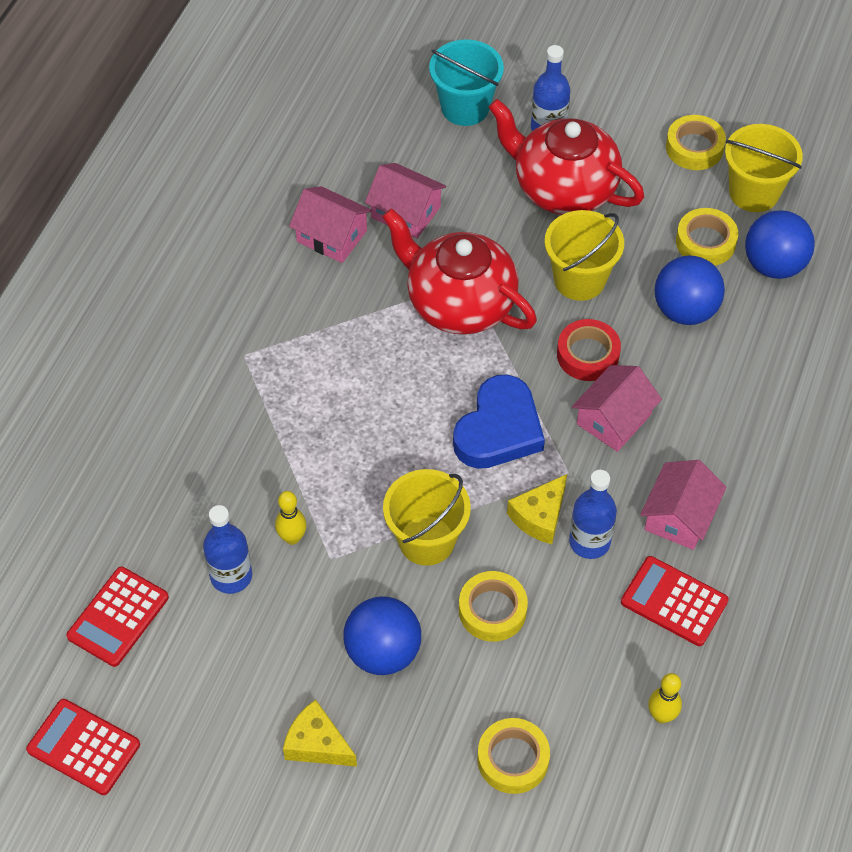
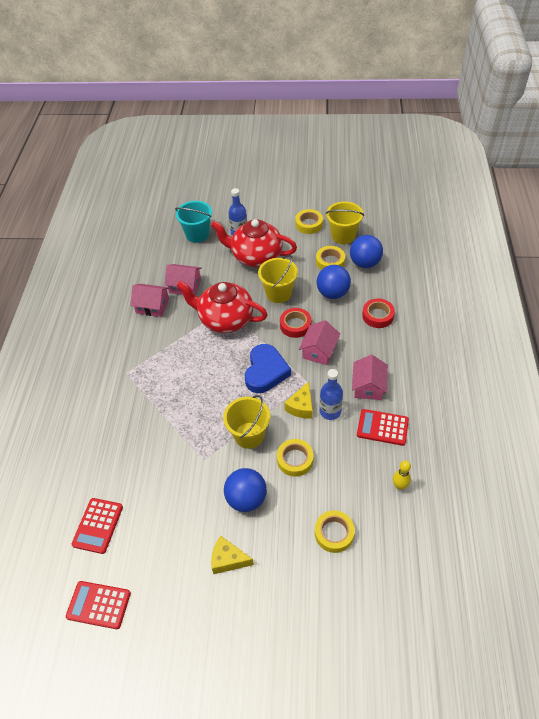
camera: 15 degrees left, 5 degrees down
(231, 576) = (153, 484): blue bottle -> none
(292, 538) = (179, 455): yellow bowling pin -> none
(754, 383) = (378, 316): none -> red tape

